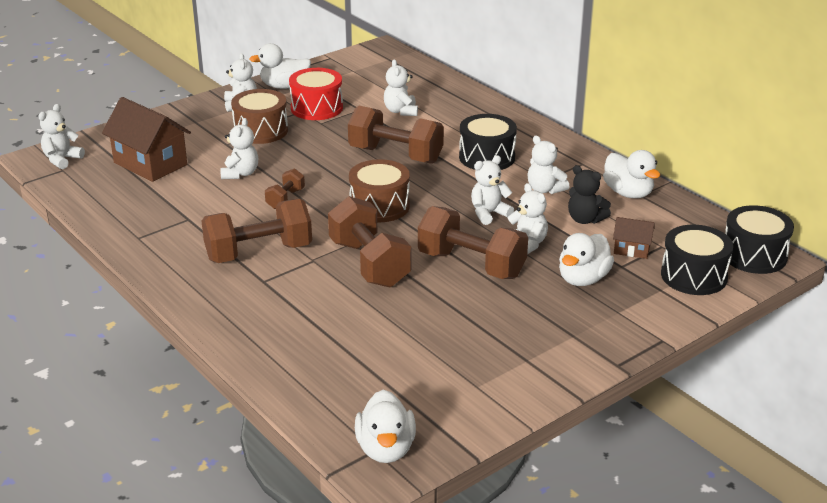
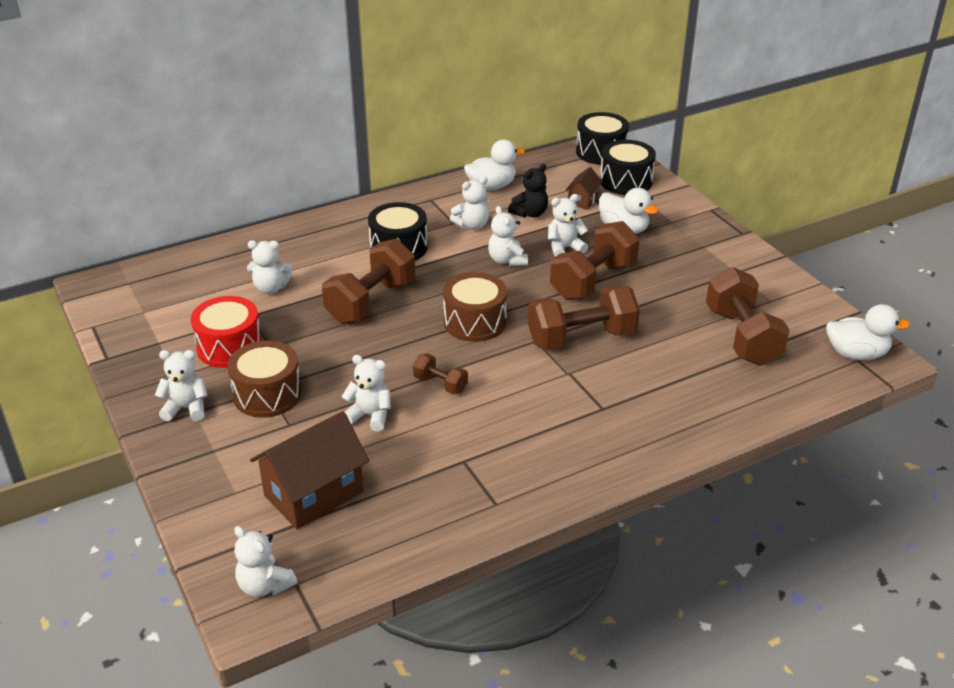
camera: 80 degrees left, 5 degrees up
(258, 253) = (548, 409): brown dumbbell -> brown dumbbell (742, 337)
(284, 86) = (153, 368): white duck -> none

